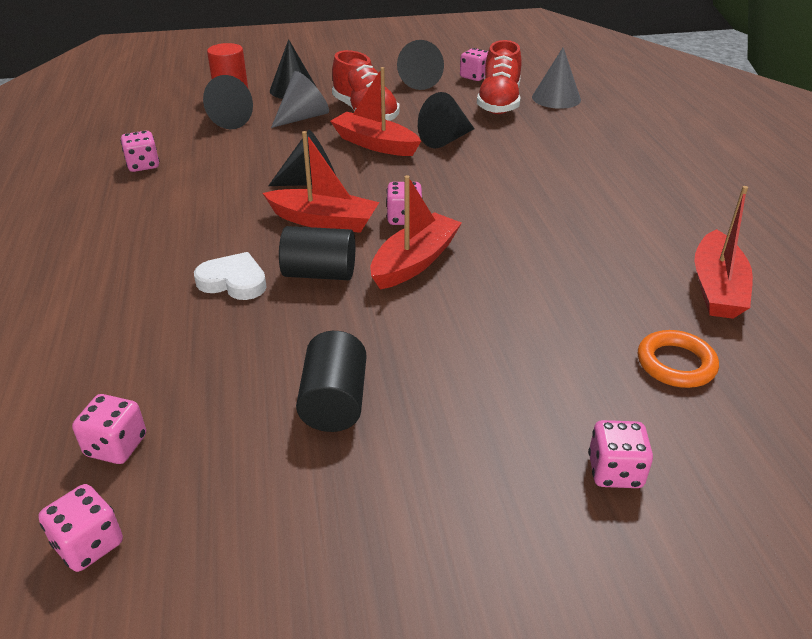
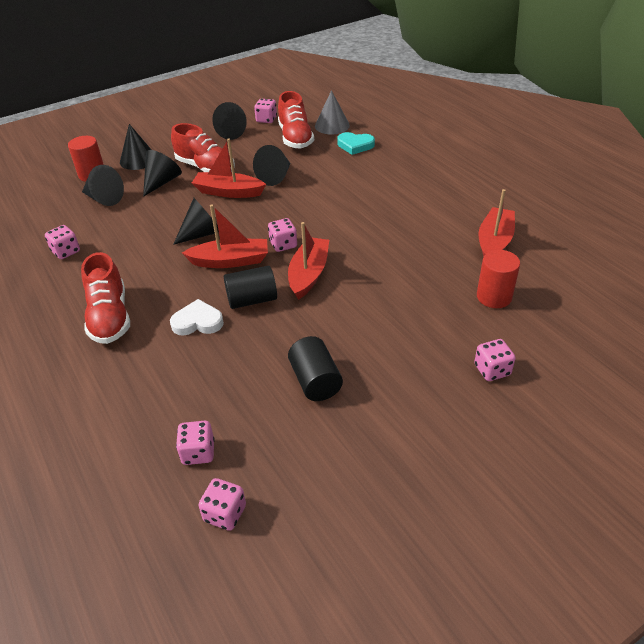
camera: 20 degrees left, 5 degrees up
(136, 248) = (110, 317): none -> red shoe
(303, 117) = (162, 182): grey cone -> black cone
(574, 126) = (355, 145): none -> turquoise heart
(676, 364) = (494, 297): orange ring -> red cylinder
(717, 288) = (494, 242): red boat -> red boat turned 150 degrees counterclockwise

